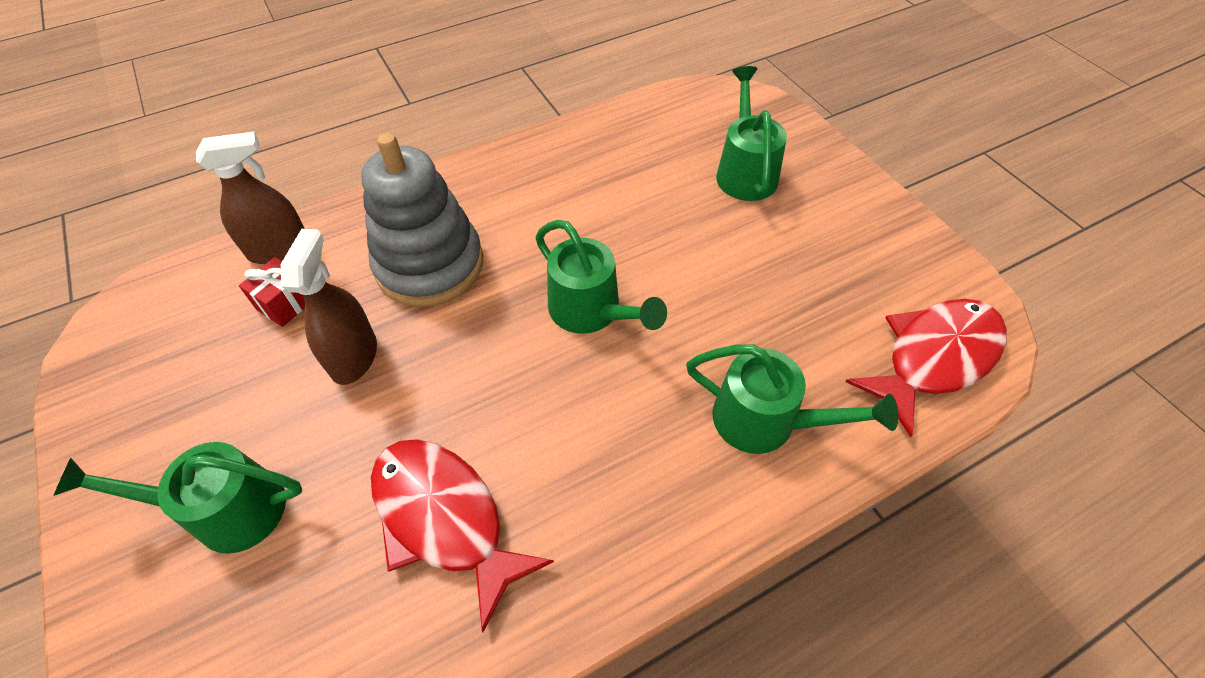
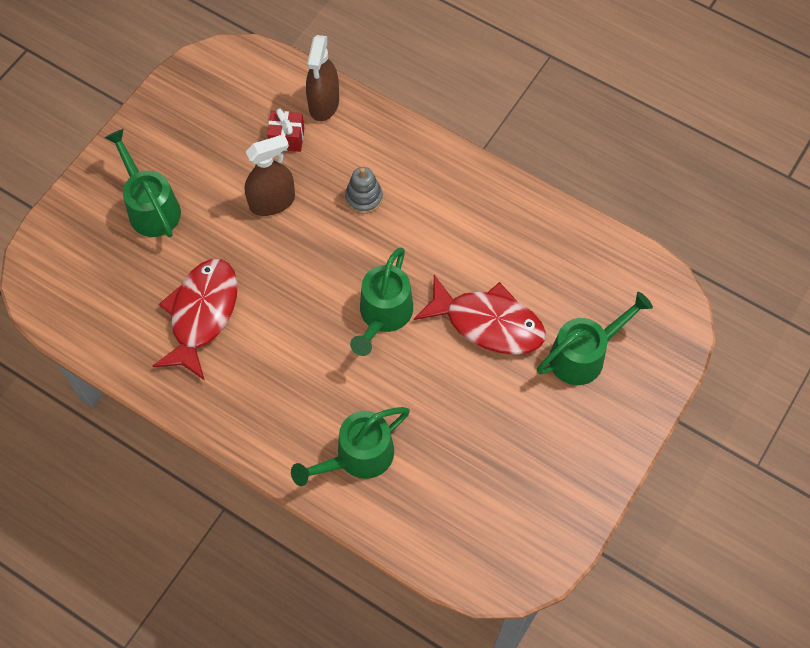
camera: 60 degrees right, 10 degrees up
(279, 249) = (324, 103): brown spray bottle -> brown spray bottle turned 60 degrees clockwise
(430, 265) = (364, 198): grey stacking toy -> grey stacking toy, size x0.46
(767, 422) = (357, 457): green watering can -> green watering can turned 60 degrees clockwise
(934, 358) = (468, 545): red fish -> red fish (488, 323)

